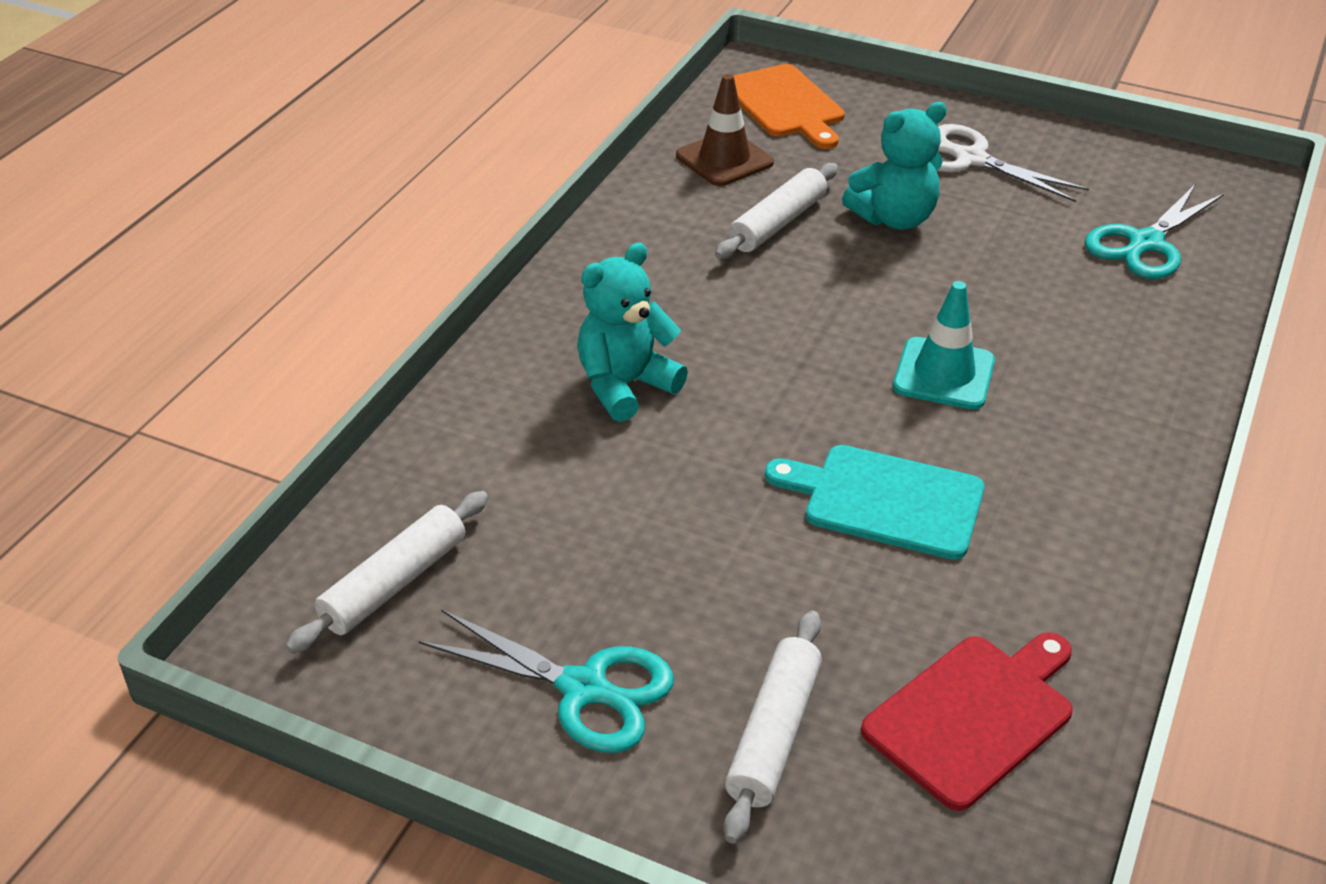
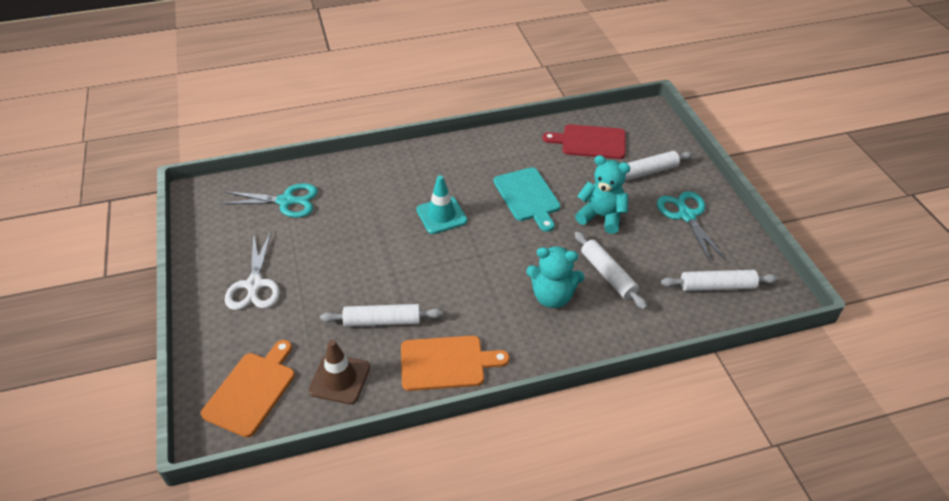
camera: 130 degrees left, 5 degrees up
(588, 472) = (608, 275): none -> white rolling pin
(641, 238) = (446, 363): none -> orange cutting board
(894, 218) = (338, 284): turquoise teddy bear -> turquoise teddy bear (601, 217)

